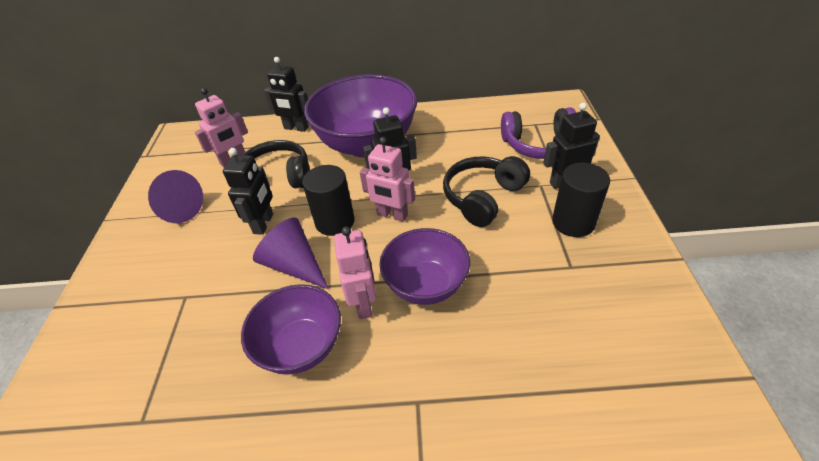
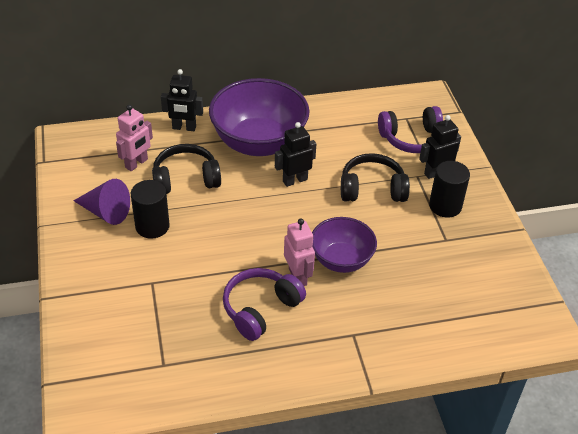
camera: 15 degrees left, 0 degrees up
(263, 224) = (192, 221): black robot -> none
(294, 265) = (233, 253): purple cone -> none
(301, 347) = (260, 309): purple bowl -> purple headphones
(335, 222) = (253, 216): black cylinder -> black cylinder (152, 226)
(392, 215) = (300, 208): pink robot -> none
(483, 198) = (372, 189): black headphones -> black headphones turned 60 degrees clockwise

